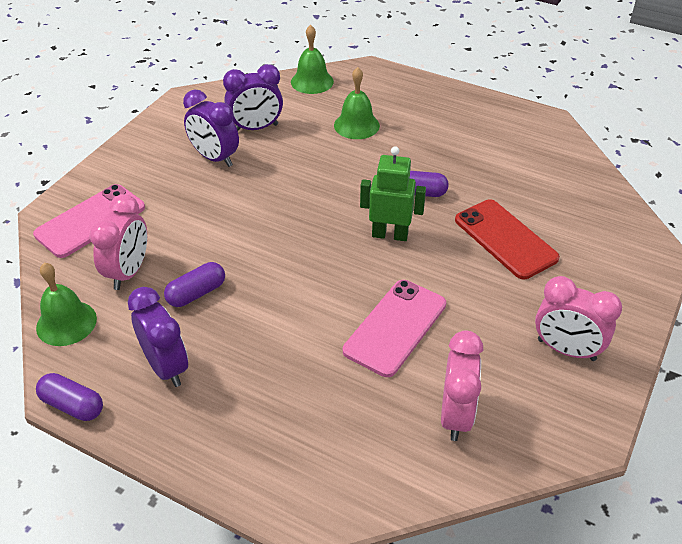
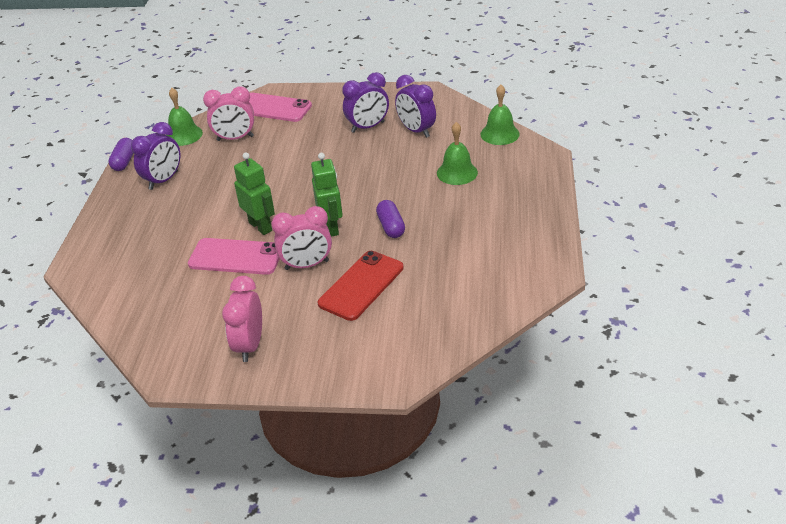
camera: 70 degrees right, 5 degrees down
(196, 293) = (229, 168): purple capsule -> none
(215, 158) = (368, 127): purple clock -> purple clock turned 135 degrees counterclockwise
(348, 292) = (260, 226): none -> green robot
(456, 415) = (166, 305): pink clock -> pink clock (307, 265)

